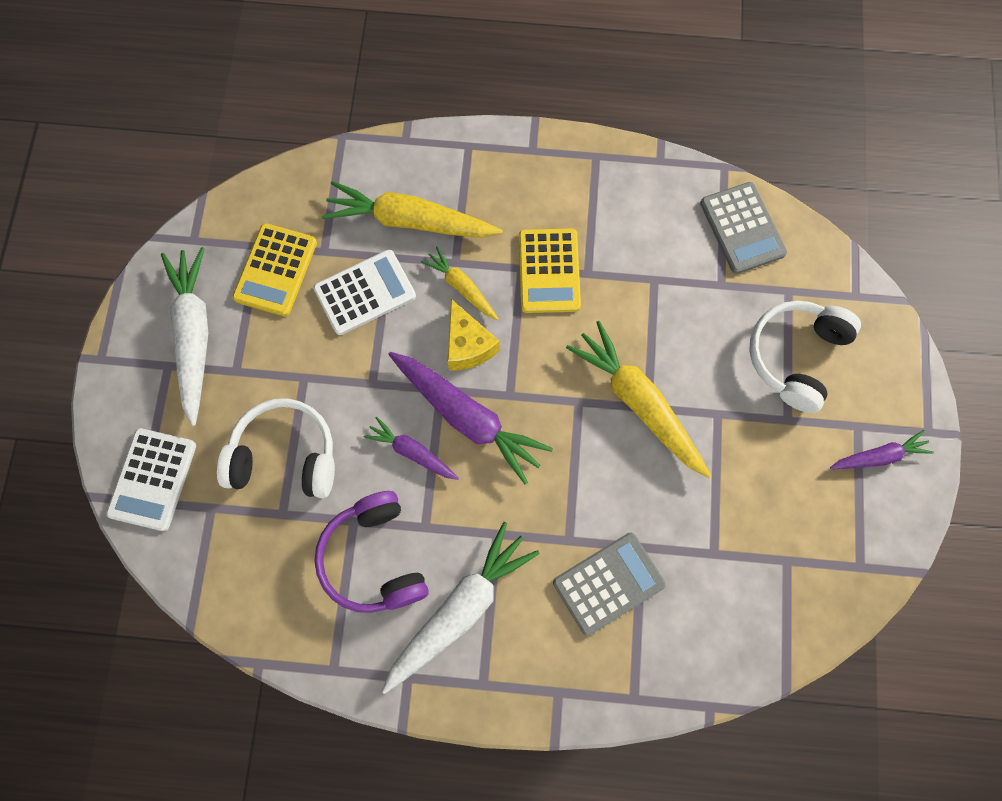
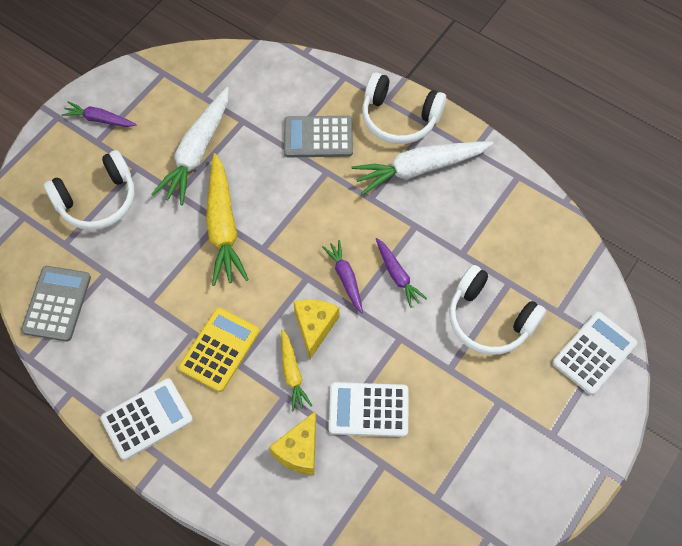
camera: 150 degrees left, 10 degrees down
(194, 336) = (520, 448): white carrot -> white carrot (197, 152)
(275, 270) = (430, 469): yellow calculator -> none
(374, 558) = (459, 224): purple headphones -> none
(410, 221) = (299, 450): yellow carrot -> yellow cheese
(467, 417) = (345, 278): purple carrot -> purple carrot, size x0.54
(525, 673) = (399, 118): none -> white headphones
(571, 174) = (147, 419): none -> white calculator

